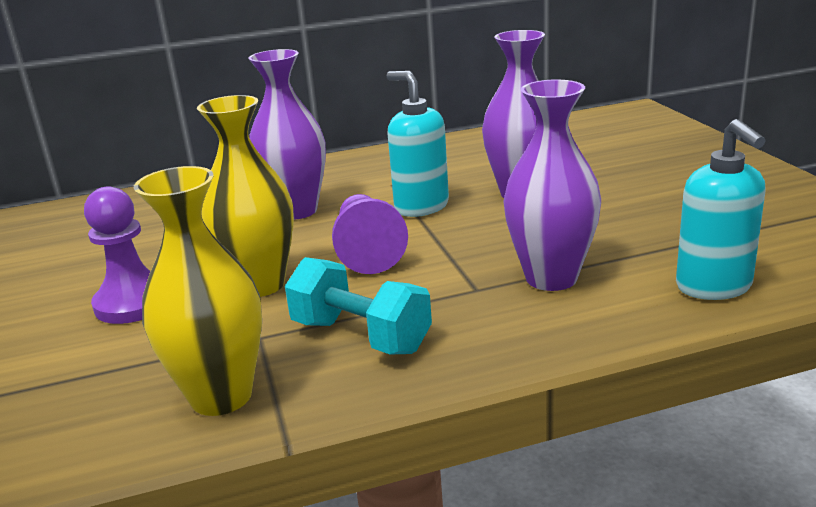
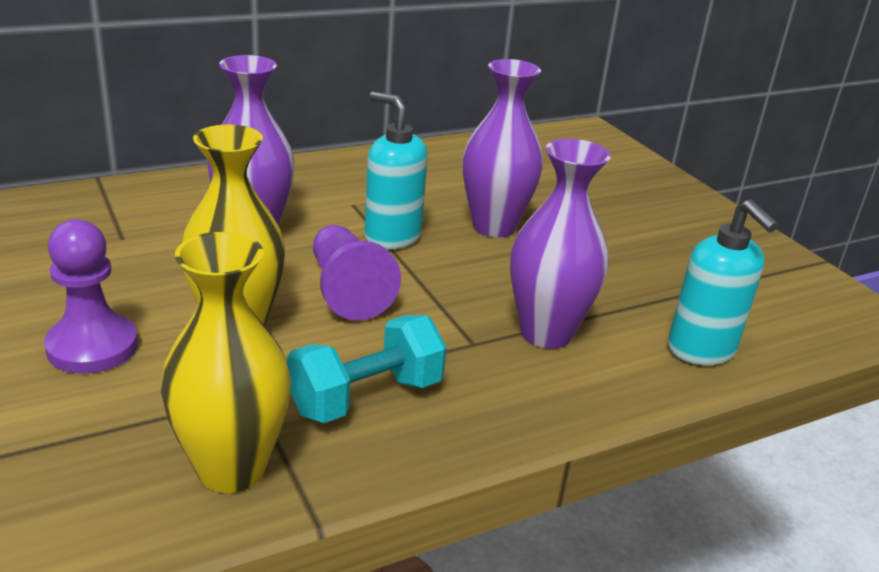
camera: 15 degrees left, 5 degrees up
(360, 336) = (366, 397): turquoise dumbbell -> turquoise dumbbell turned 60 degrees counterclockwise

